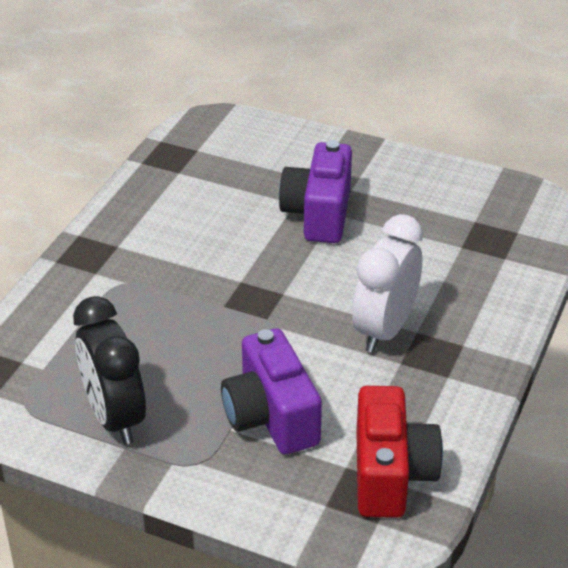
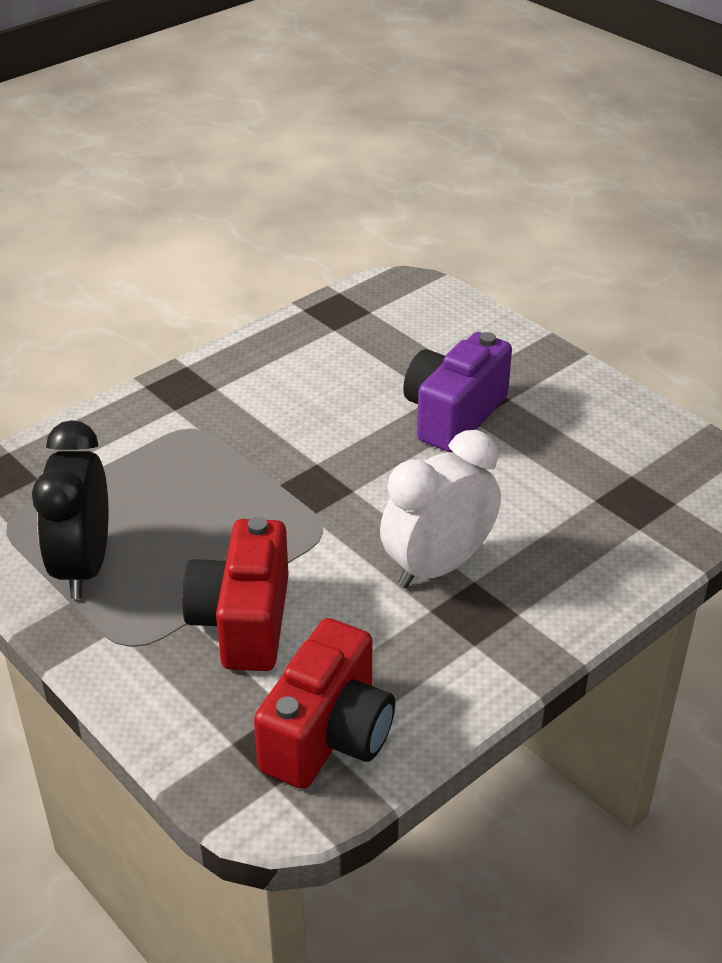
camera: 25 degrees right, 0 degrees up
(271, 416) = (243, 621): purple camera -> red camera

